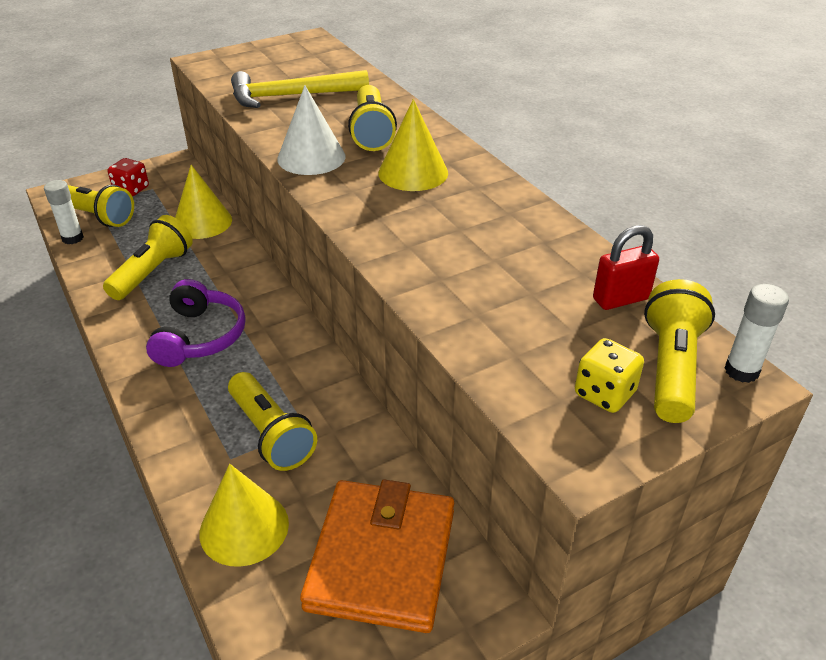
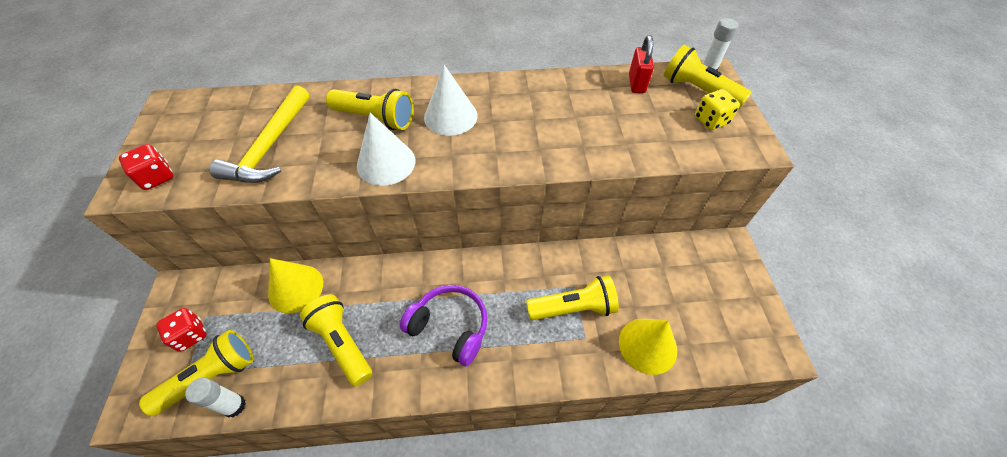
camera: 65 degrees left, 15 degrees up
(222, 66) = (157, 177): none -> red dice
(381, 559) = (690, 281): orange wallet -> none
(413, 172) = (450, 116): yellow cone -> white cone

